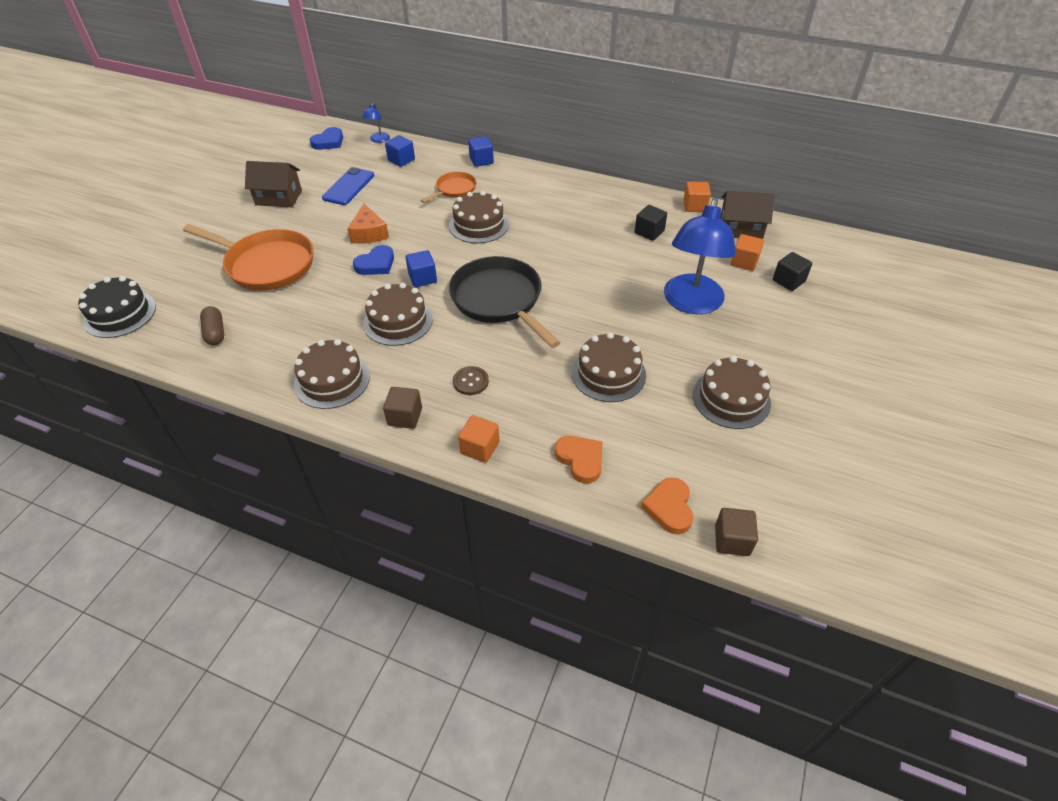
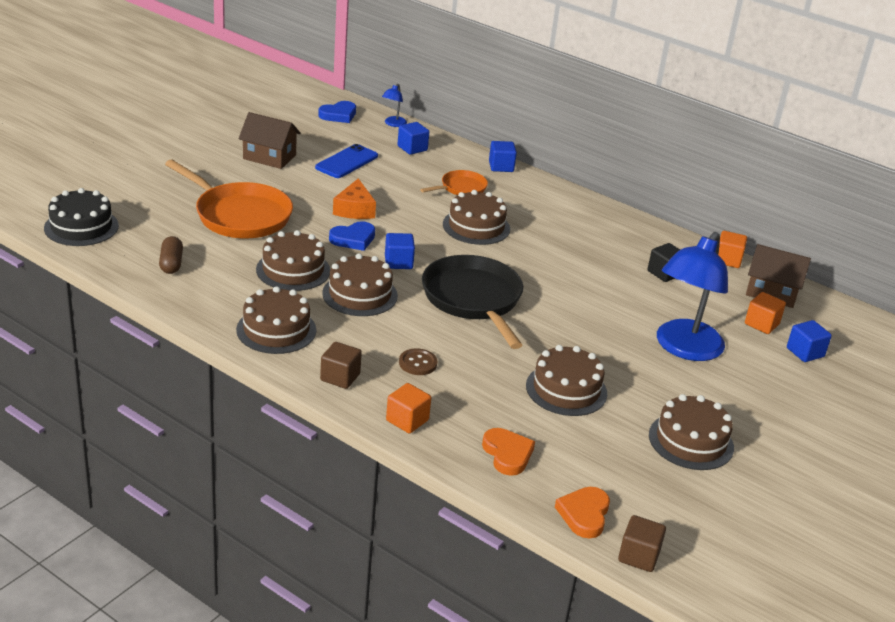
camera: 10 degrees right, 15 degrees down
(330, 310) = (293, 270): none -> brown cake
(788, 281) = (805, 352): black cube -> blue cube

